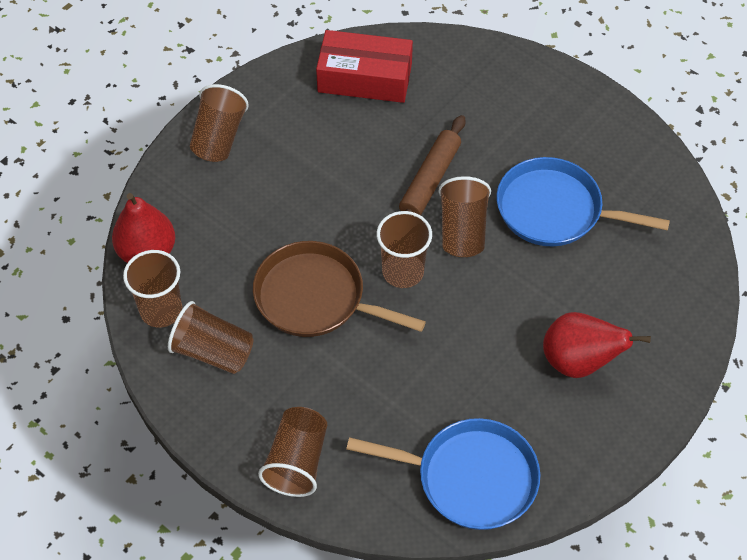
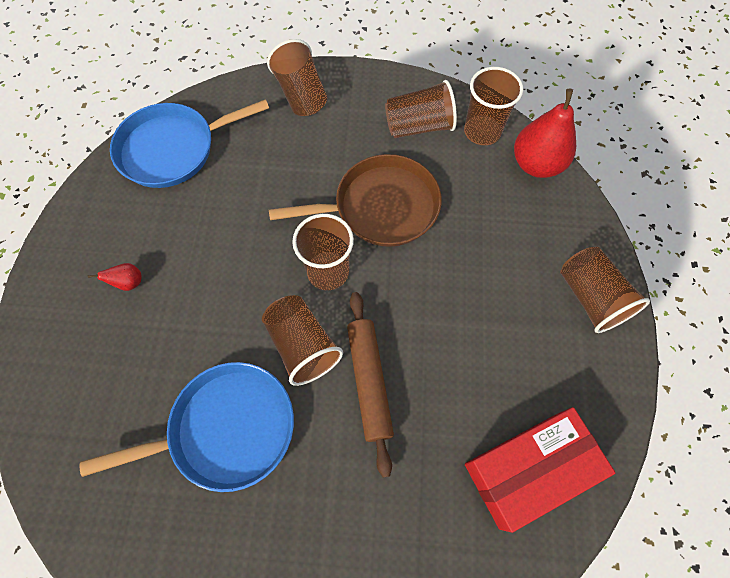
camera: 145 degrees right, 10 degrees up
(579, 362) = (129, 283): red pear -> red pear, size x0.43

